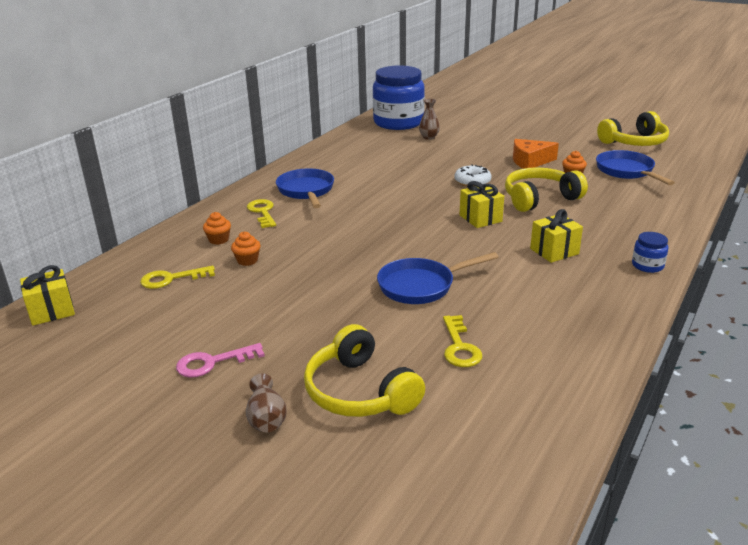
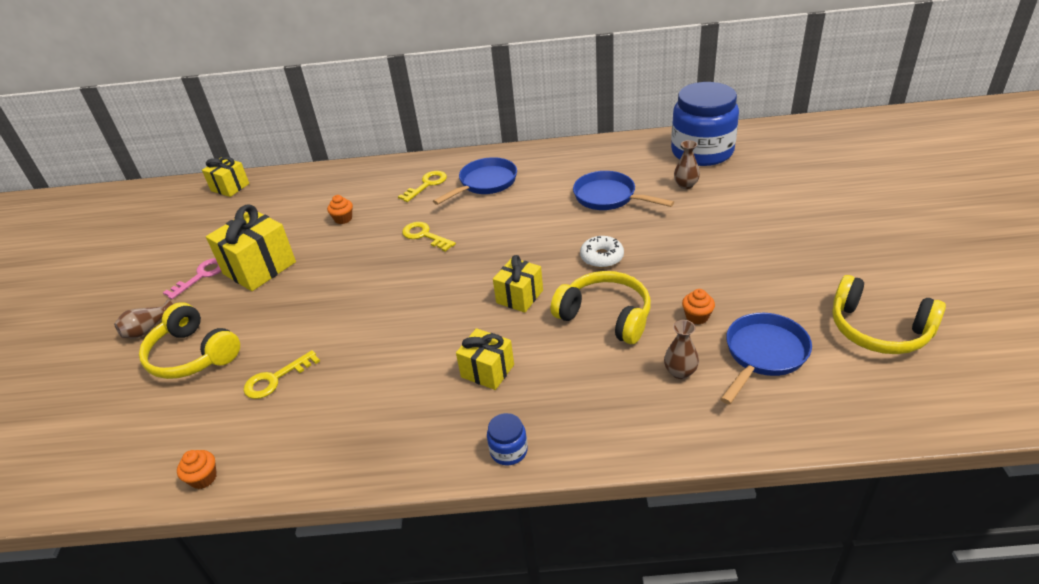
camera: 60 degrees right, 10 degrees up
(172, 279) = (296, 204): yellow key -> yellow key (425, 236)
(213, 362) = (201, 276): pink key -> pink key turned 90 degrees clockwise
(219, 240) = (365, 191): orange cupcake -> orange cupcake (203, 478)
(258, 322) = (259, 268): none -> yellow gift
(359, 392) = (192, 355): yellow headphones -> yellow headphones turned 75 degrees counterclockwise
(421, 286) = (360, 317): blue pan -> blue pan (608, 197)
(530, 161) = (702, 272): orange cheese -> none
(620, 195) = (680, 372): none -> brown vase

